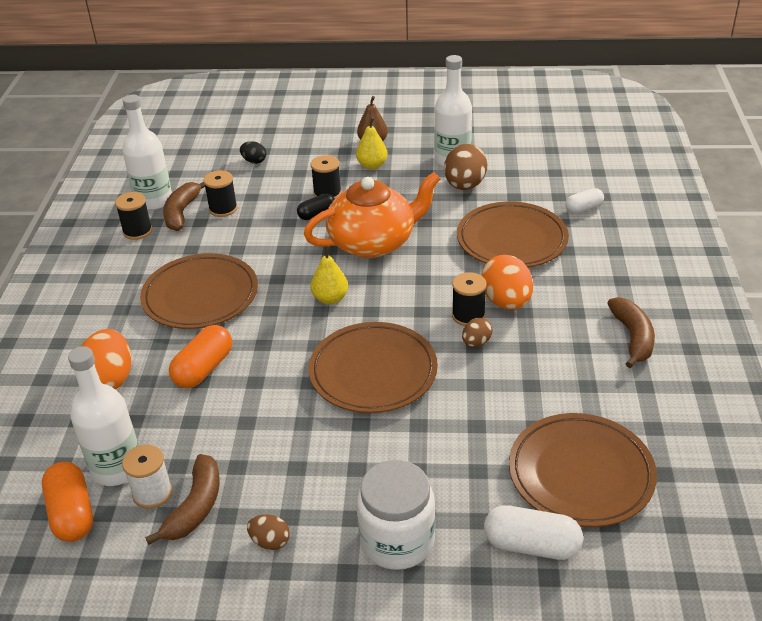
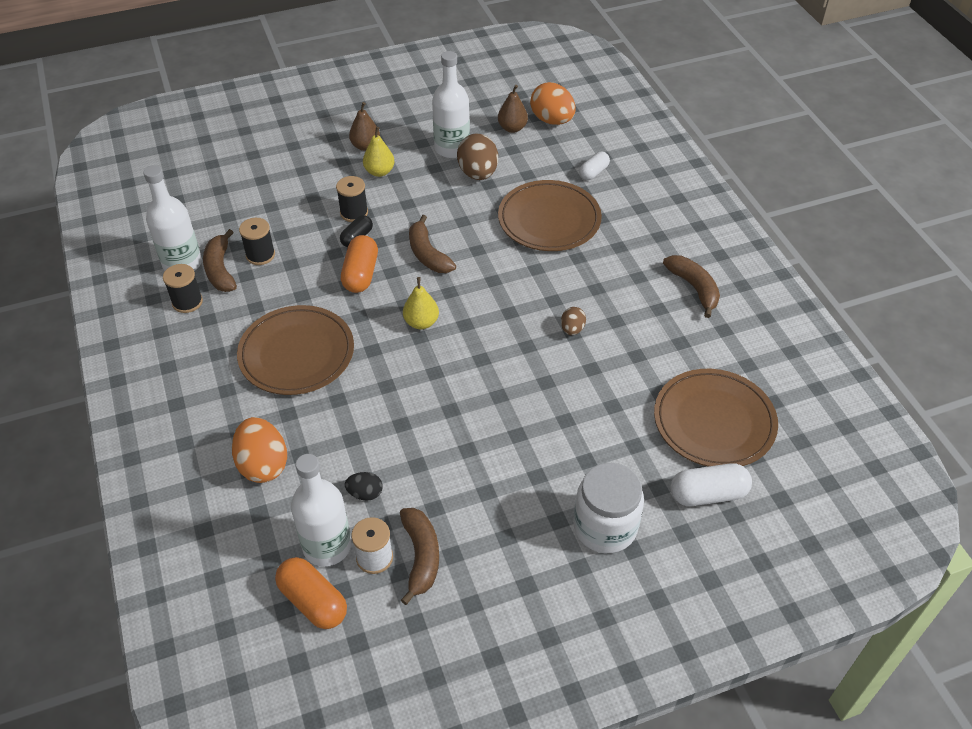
camera: 25 degrees left, 10 degrees up
(204, 369) = (346, 426): orange capsule -> orange capsule (361, 274)
(254, 161) = (259, 194): black egg -> black egg (365, 493)
(270, 541) = (503, 564): brown egg -> none
(373, 242) = (428, 254): orange teapot -> brown banana
(373, 372) = (500, 383): brown plate -> none
(468, 316) = (551, 305): black spool -> none
(506, 302) = (576, 283): orange egg -> orange egg (552, 120)
(522, 155) = (512, 128): none -> brown pear

